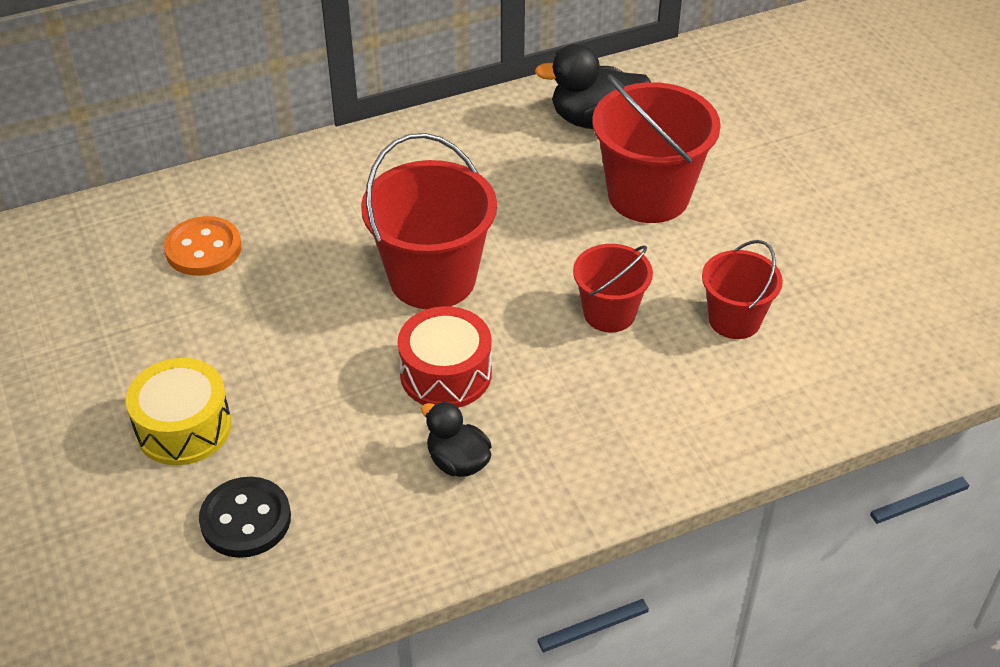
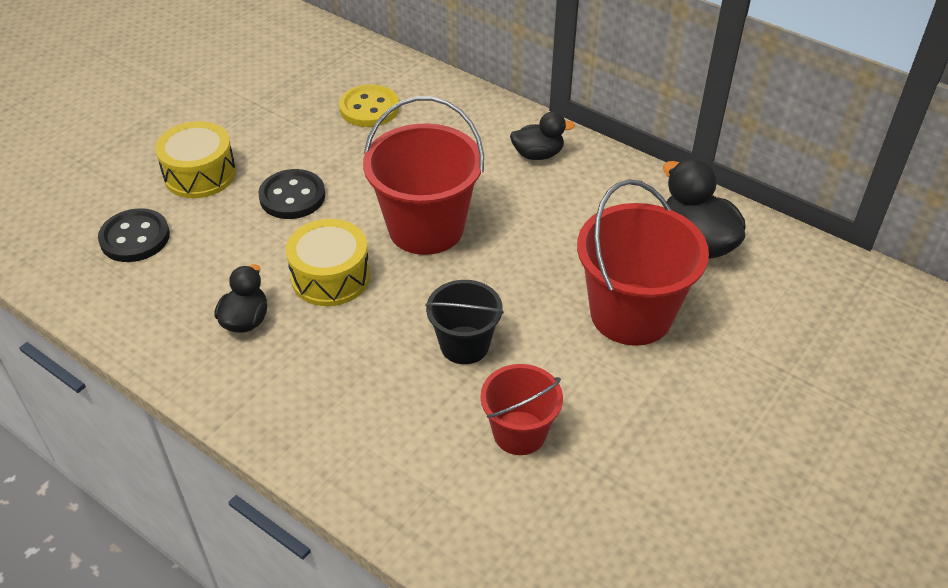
camera: 60 degrees right, 0 degrees up
(203, 249) = (369, 108): orange button -> yellow button
(295, 361) = (292, 196): none -> black button
(395, 161) = (538, 154): none -> black duck
(446, 374) = (330, 277): red drum -> yellow drum
(609, 313) = (464, 345): red bucket -> black bucket

